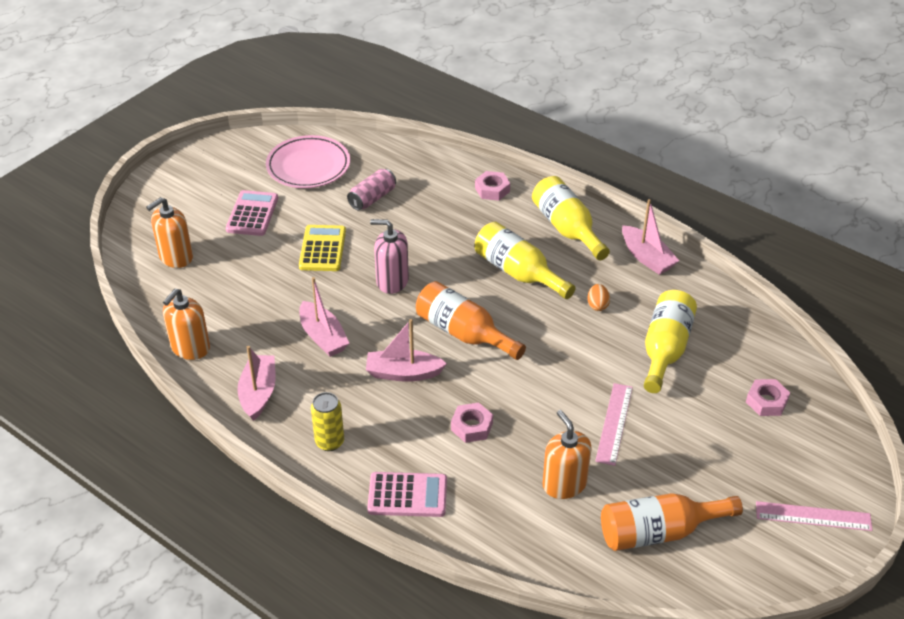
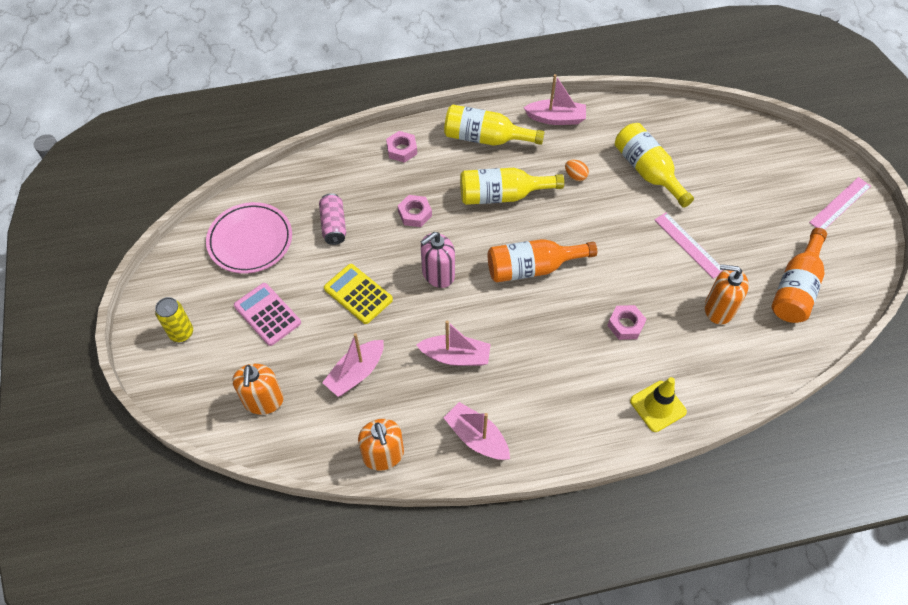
camera: 50 degrees left, 15 degrees up
(329, 442) = (567, 422): yellow can -> yellow can (181, 333)
(403, 373) = (539, 330): pink boat -> pink boat (356, 373)
(407, 495) = (658, 406): pink calculator -> yellow traffic cone
(766, 401) = (734, 156): pink nut -> pink nut (415, 214)

